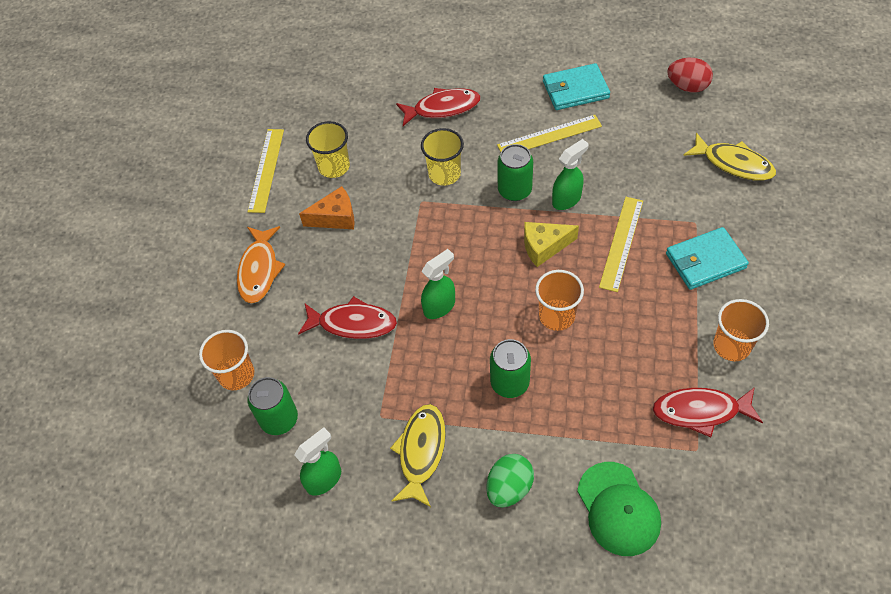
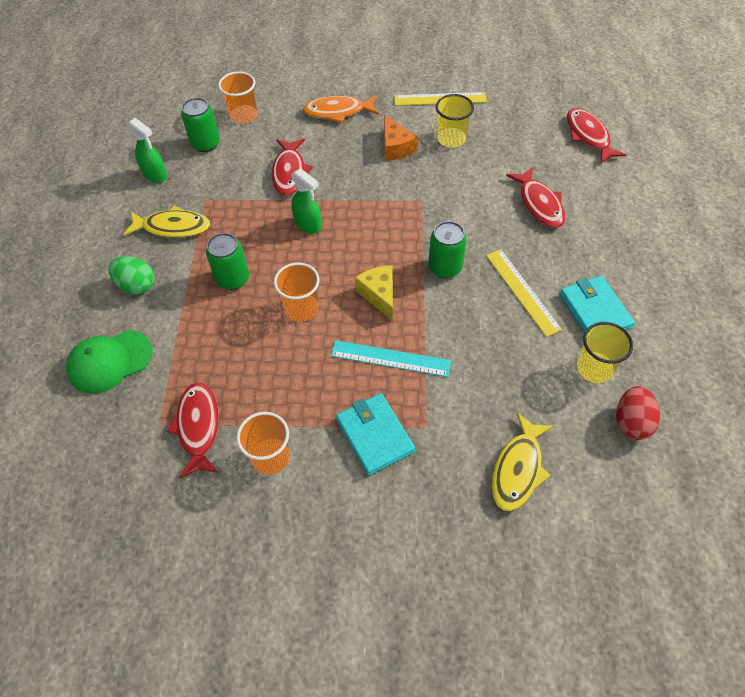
camera: 80 degrees right, 0 degrees up
(357, 58) = (588, 136): none -> red fish
(444, 174) = (456, 213): yellow cup -> yellow cup (594, 368)
(567, 199) = (440, 310): green spray bottle -> none
(621, 243) = (390, 358): yellow ruler -> turquoise ruler

